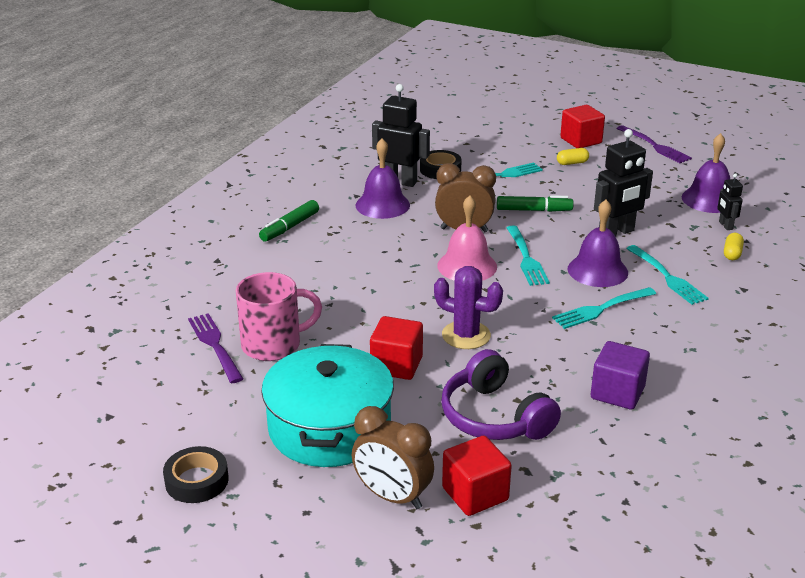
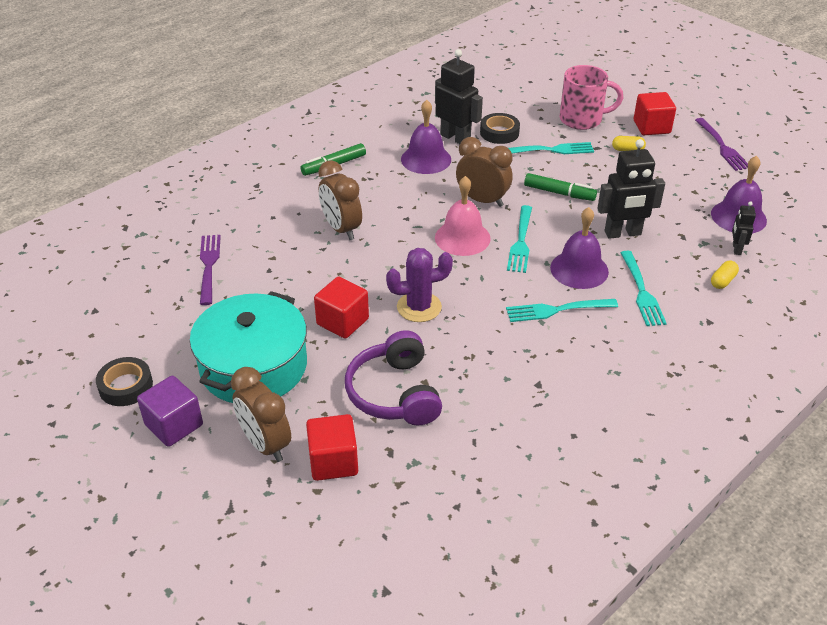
camera: 20 degrees right, 10 degrees up
(273, 345) = (254, 277): pink mug -> pink mug (582, 119)
(337, 282) = (341, 229): none -> brown clock
(466, 335) = (419, 307): purple cactus -> purple cactus turned 60 degrees counterclockwise
(617, 393) = (517, 398): purple cube -> purple cube (174, 425)

